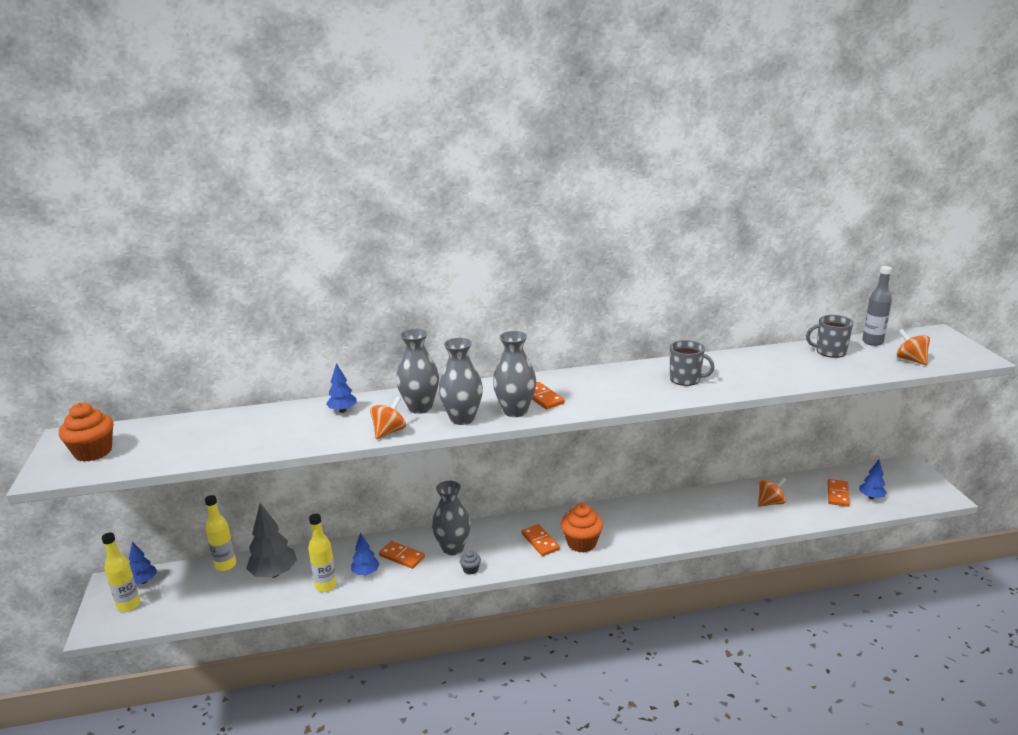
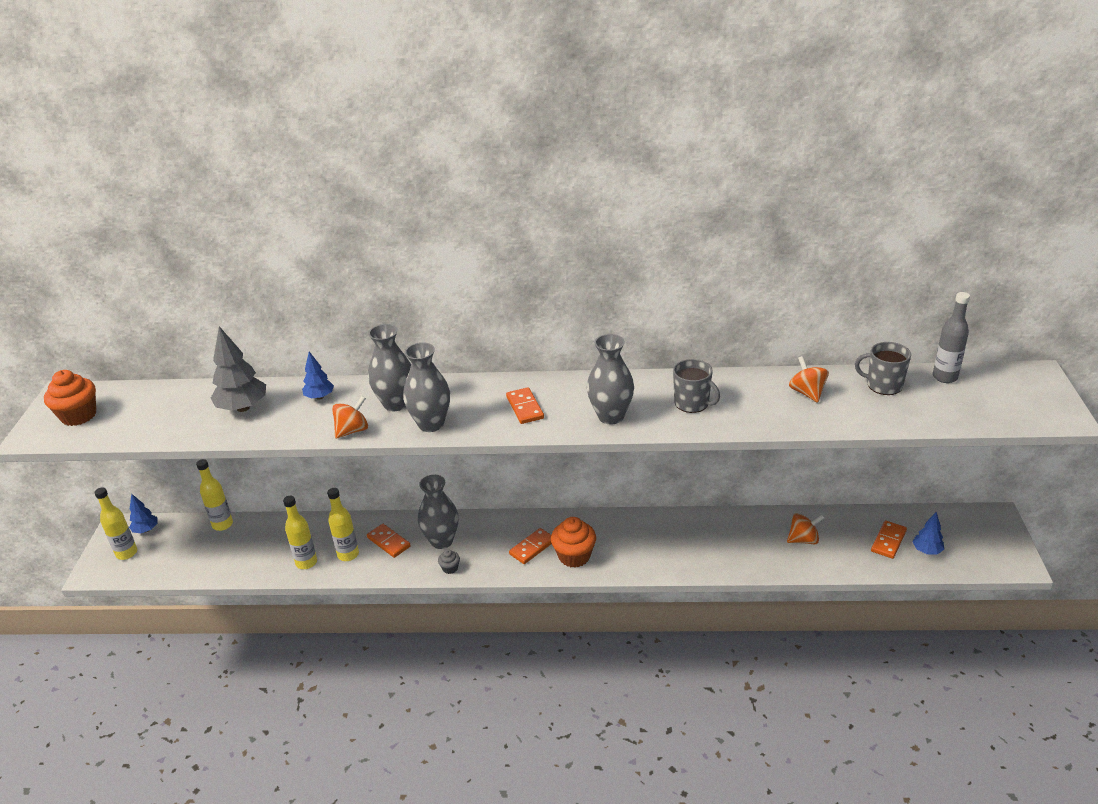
camera: 15 degrees right, 10 degrees up
(274, 573) = (263, 541): grey tree -> grey tree (243, 407)
(366, 573) = (348, 554): blue tree -> yellow bottle
(515, 411) = (488, 421): grey vase -> grey vase (611, 416)
(540, 542) = (532, 548): orange domino -> orange domino turned 60 degrees clockwise
(910, 360) = (975, 410): orange spinning top -> orange spinning top (807, 393)

